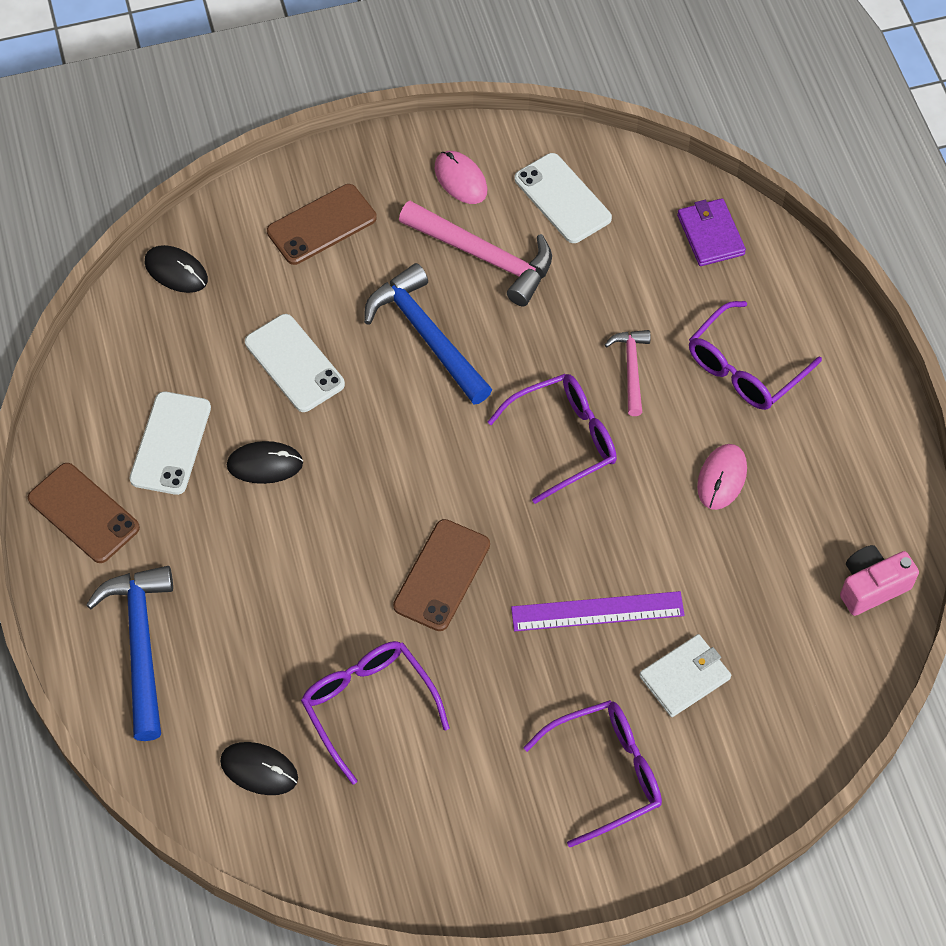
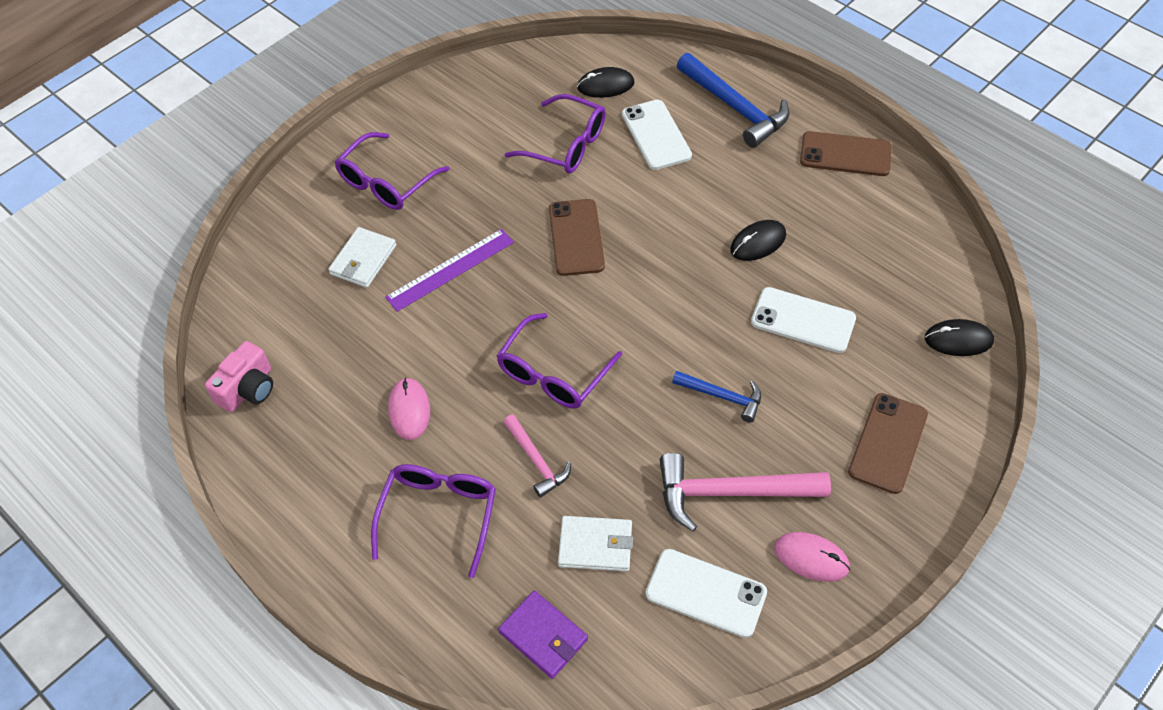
camera: 150 degrees right, 5 degrees down
(170, 443) = (834, 222): white phone -> white phone (656, 135)
(427, 336) = (722, 396): blue hammer -> blue hammer, size x0.57
(626, 276) = (595, 545): none -> white wallet

